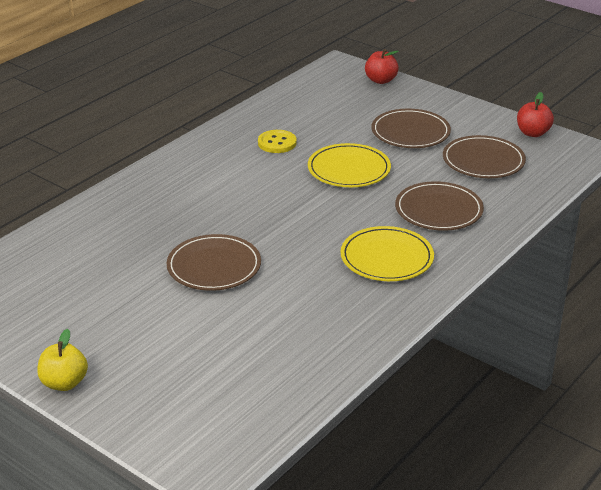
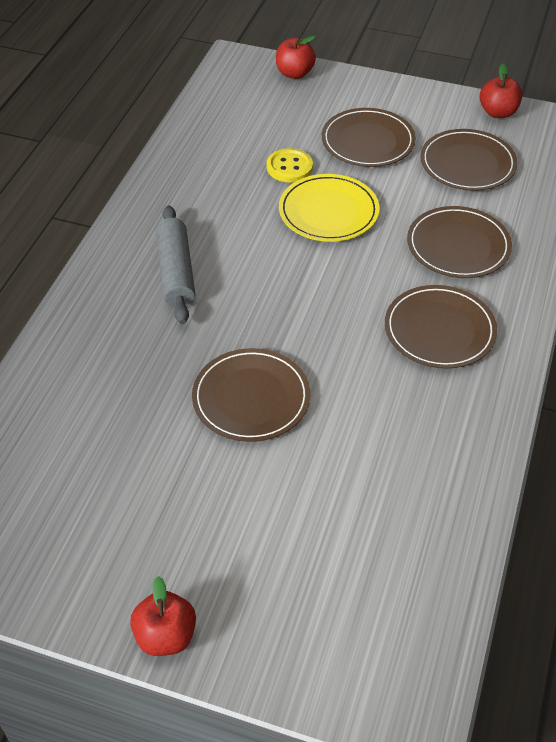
camera: 20 degrees left, 15 degrees up
(64, 383) = (165, 636): yellow apple -> red apple
(208, 183) = (176, 273): none -> grey rolling pin
(277, 143) = (225, 192): yellow button -> yellow button (289, 167)
(386, 258) = (439, 330): yellow plate -> brown plate

